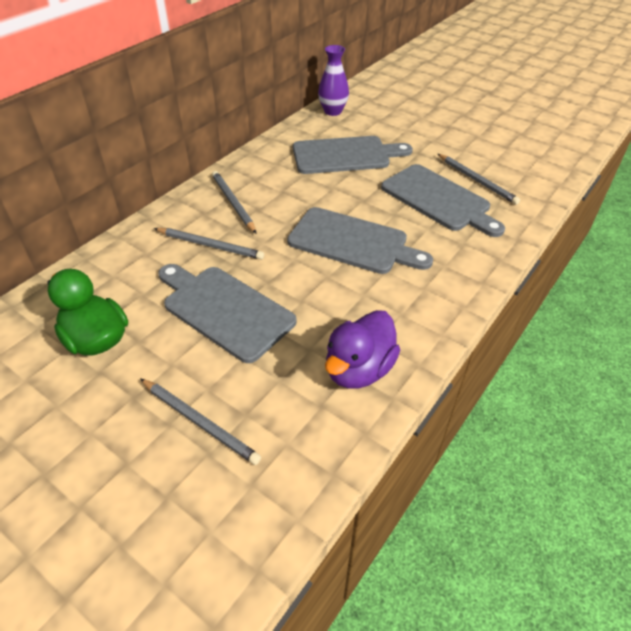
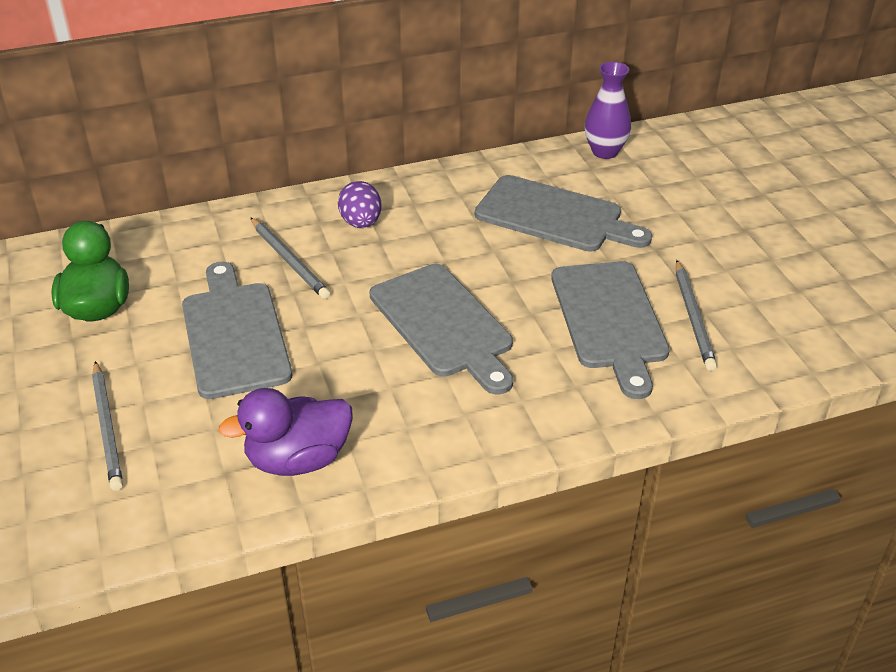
camera: 35 degrees right, 5 degrees down
(233, 203) = (361, 223): grey pencil -> purple egg

